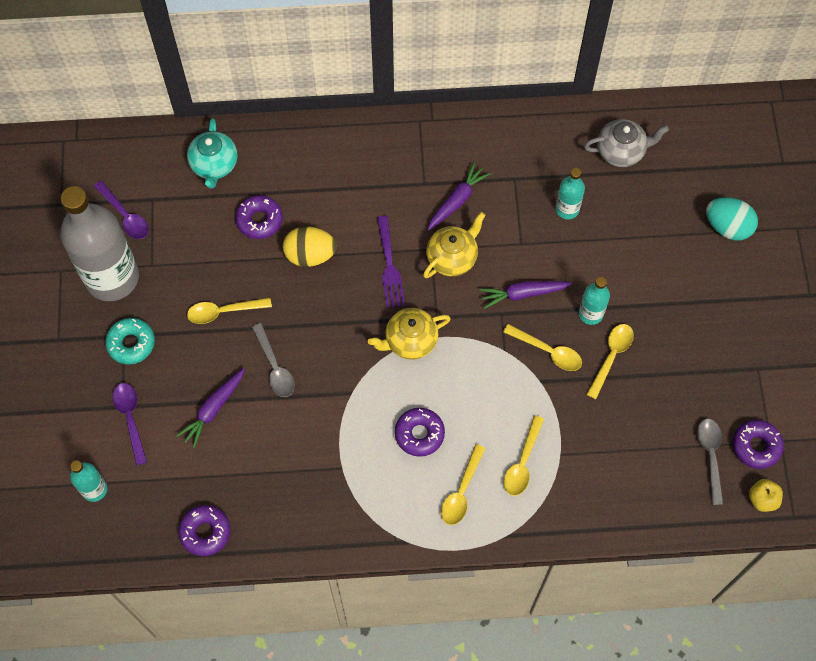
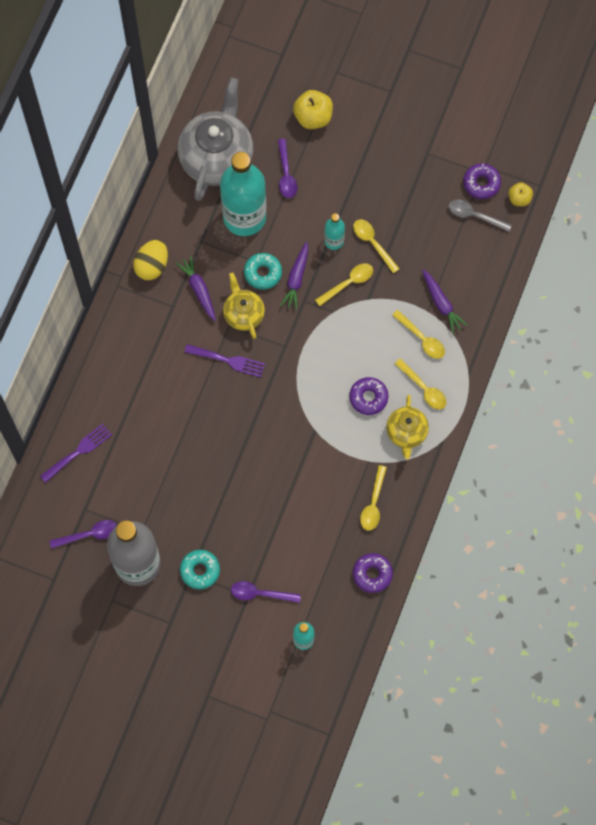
camera: 65 degrees left, 5 degrees up
(213, 409) = (281, 532): purple carrot -> purple carrot (441, 303)
(214, 165) = (78, 451): turquoise teapot -> purple fork
(223, 312) = (206, 494): yellow spoon -> yellow spoon (373, 503)
(259, 220) = (143, 437): purple donut -> none
(275, 367) = (269, 475): grey spoon -> none
(310, 255) = (191, 413): yellow egg -> yellow egg (152, 266)
(410, 341) = (294, 372): yellow teapot -> yellow teapot (406, 433)
(511, 256) = (263, 273): none -> turquoise donut
(567, 209) = (244, 217): turquoise bottle -> turquoise bottle, size x2.21
(621, 152) = (217, 157): grey teapot -> grey teapot, size x1.86
(642, 229) = (286, 174): none -> purple spoon
(727, 227) = (313, 117): turquoise egg -> yellow apple

